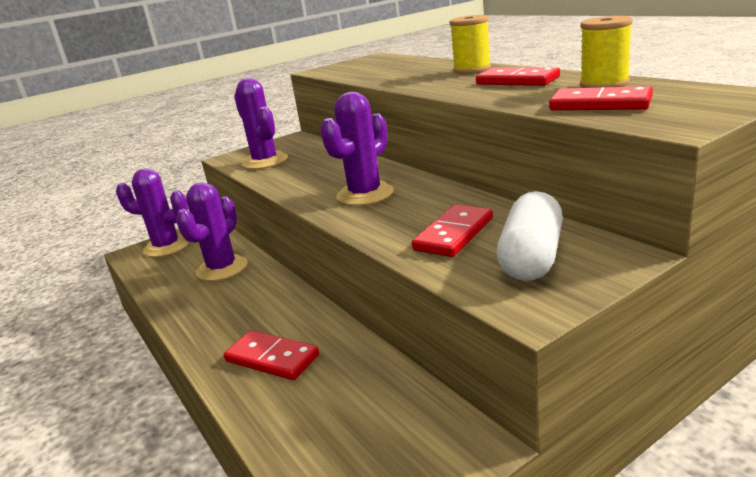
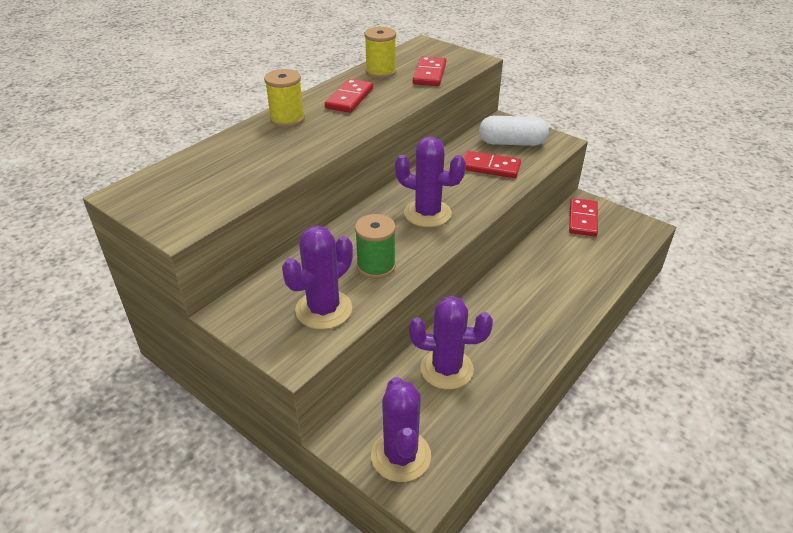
camera: 110 degrees left, 15 degrees up
(272, 358) = (559, 286): red domino -> red domino (583, 219)
(298, 175) = (376, 266): none -> green spool

